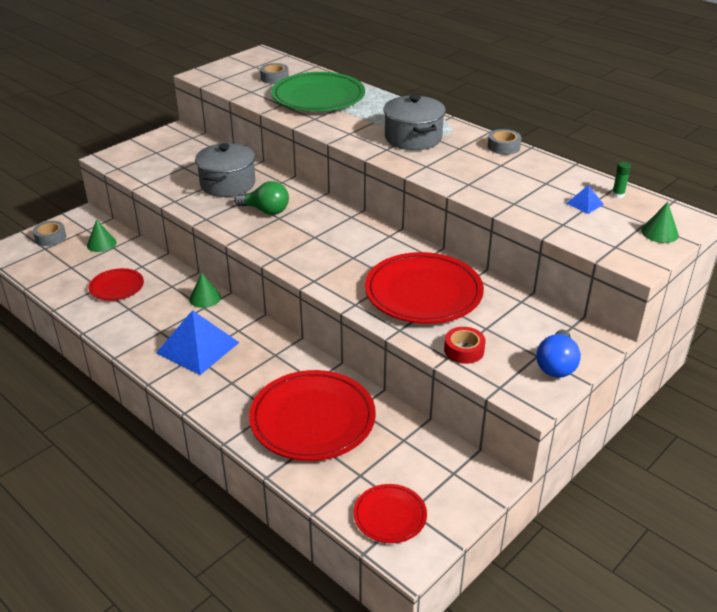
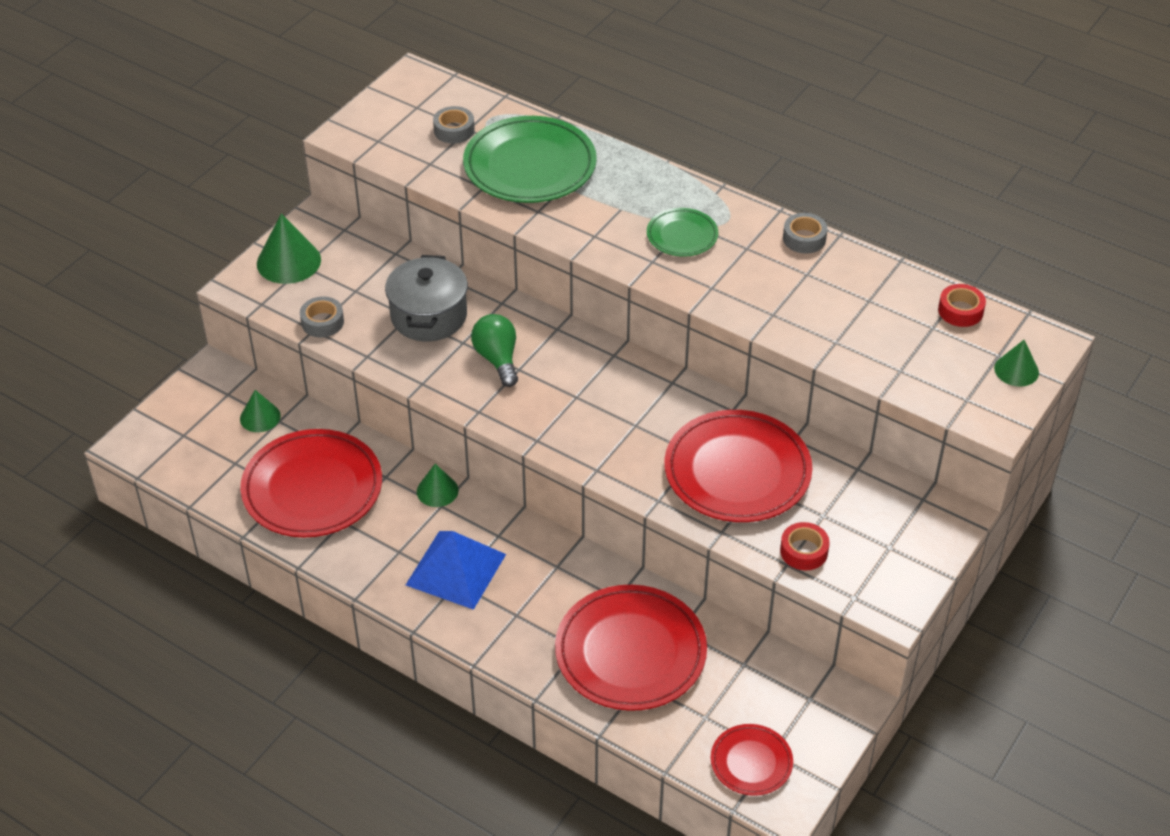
camera: 10 degrees left, 10 degrees up
(50, 237) = (183, 415): grey tape -> grey tape (322, 322)
(117, 287) = (312, 488): red plate -> red plate, size x1.93
(147, 149) = (288, 261): none -> green cone
(266, 211) = (497, 359): green light bulb -> green light bulb turned 120 degrees counterclockwise
(413, 138) = (682, 235): grey pot -> green plate
(556, 365) = (913, 558): blue light bulb -> none
(584, 203) = (922, 332): blue pyramid -> none
(618, 195) = (960, 311): green glue stick -> red tape

